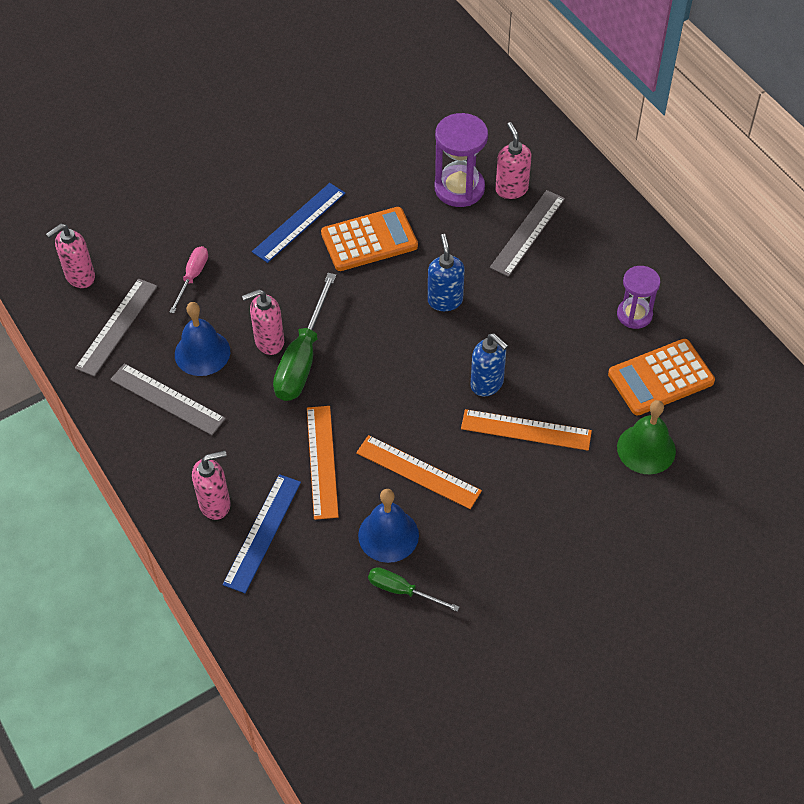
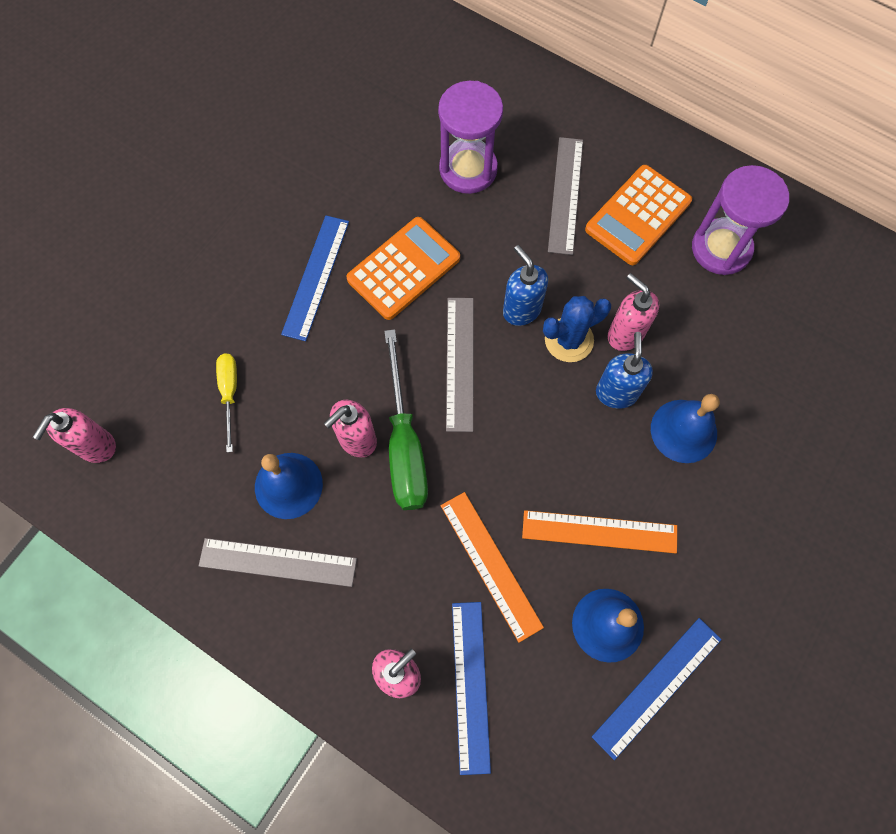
camera: 25 degrees left, 15 degrees up
(116, 326) = (172, 493): grey ruler -> grey ruler (459, 363)
(192, 277) = (230, 393): pink screwdriver -> yellow screwdriver
(402, 591) = (657, 687): green screwdriver -> blue ruler
(471, 334) = (569, 340): none -> blue cactus
(487, 384) = (616, 393): blue soap dispenser -> blue soap dispenser turned 105 degrees counterclockwise
(511, 189) = (522, 150): pink soap dispenser -> pink soap dispenser (625, 334)
(526, 430) = (683, 431): orange ruler -> blue bell
(634, 314) = (721, 248): purple hourglass -> purple hourglass, size x1.51
(646, 449) = (813, 401): green bell -> none
(660, 378) = (784, 311): orange calculator -> orange calculator (638, 215)

